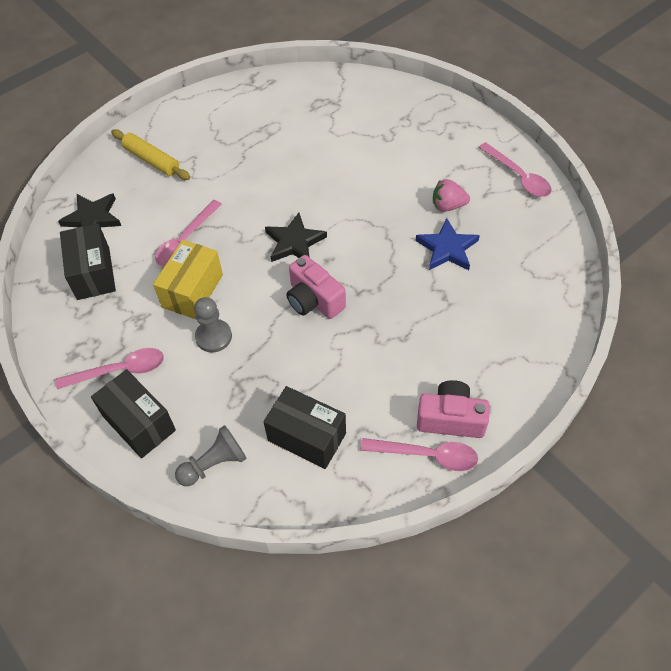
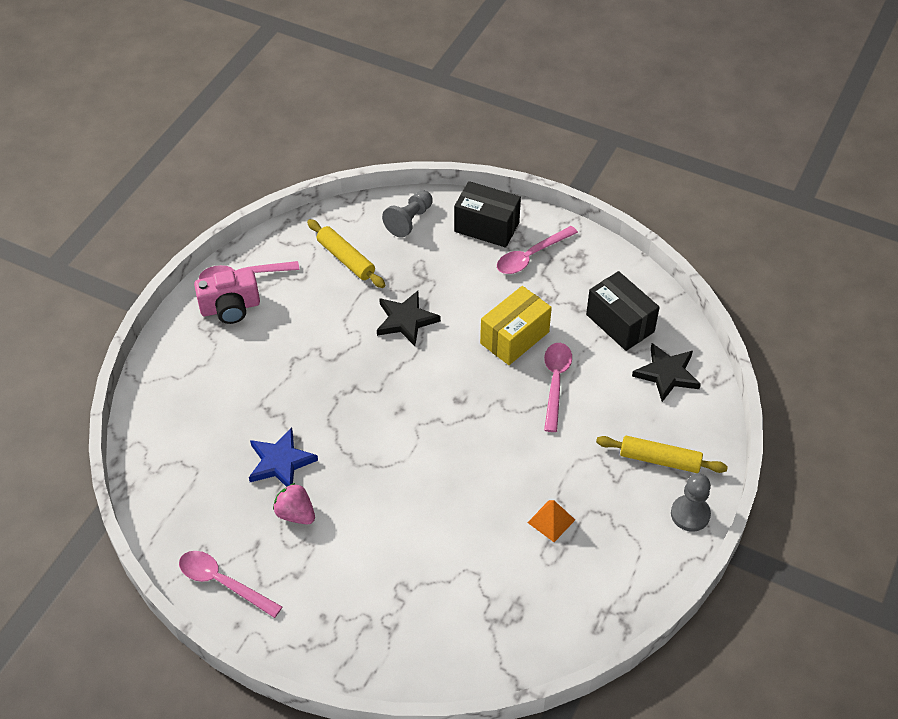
camera: 155 degrees right, 5 degrees down
(192, 291) = (514, 338): yellow box -> yellow box turned 45 degrees clockwise
(213, 337) = (468, 306): grey pawn -> grey pawn (690, 514)
(258, 146) = (551, 521): none -> orange pyramid
(294, 242) = (444, 416): black star -> black star (406, 320)
(307, 437) = (345, 259): black box -> yellow rolling pin
(314, 300) = (394, 366): pink camera -> none
(448, 206) = (295, 514): pink strawberry -> pink strawberry turned 120 degrees counterclockwise

